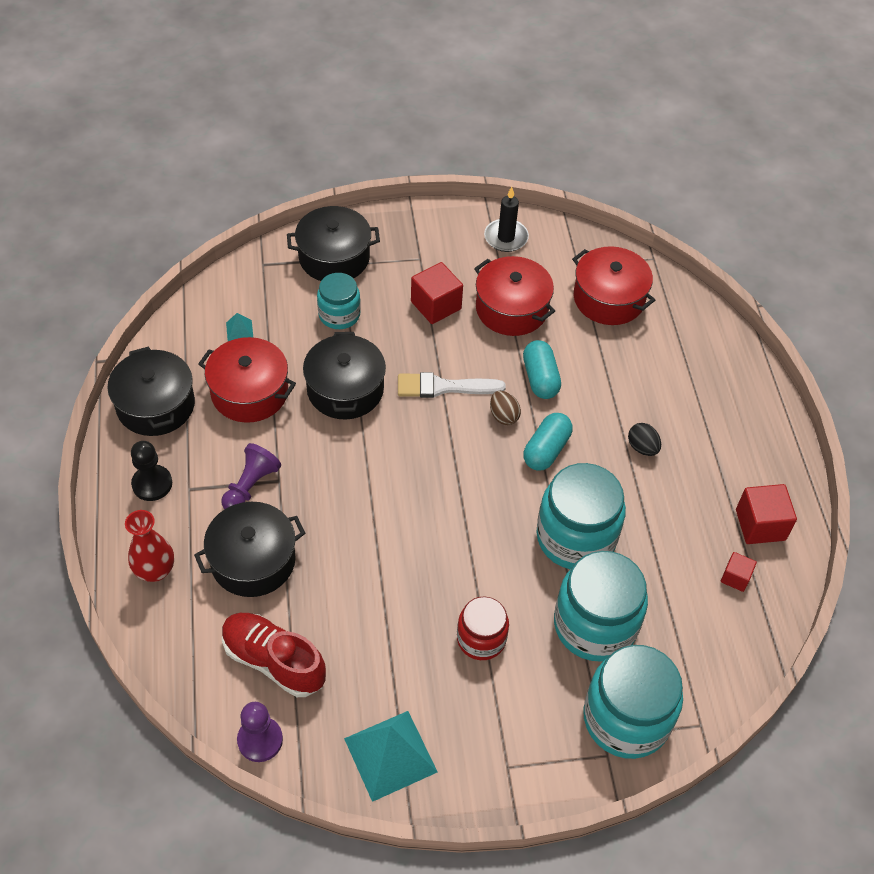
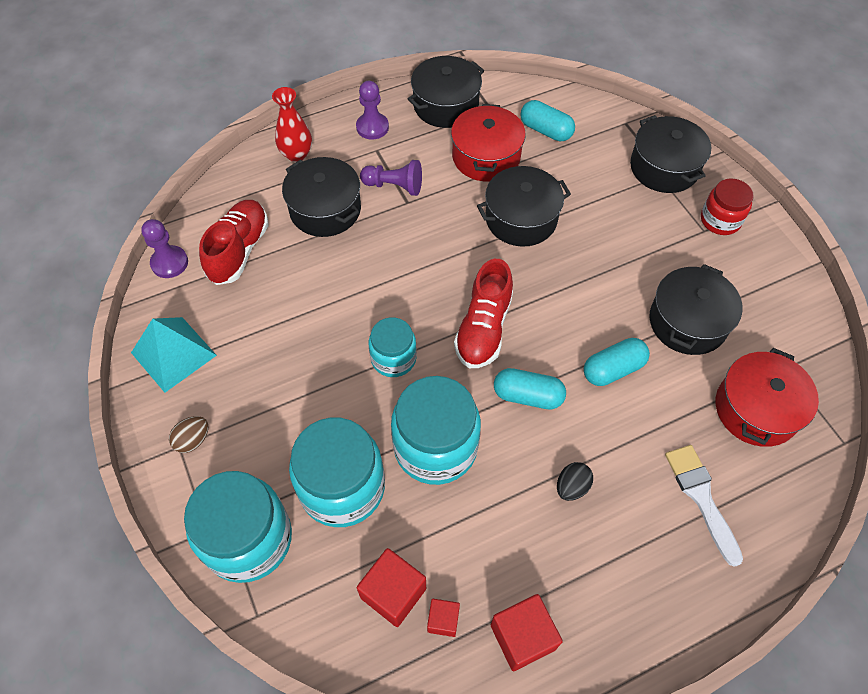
camera: 75 degrees right, 5 degrees up
(152, 484) = (372, 127): black pawn -> purple pawn
(239, 331) = (545, 130): turquoise pyramid -> turquoise capsule
(339, 315) = (601, 190): turquoise jar -> turquoise jar (393, 358)
(436, 305) = (654, 258): red cube -> red cube (393, 593)
(443, 387) = (560, 291): white brush -> white brush (701, 497)
(462, 461) = (483, 328): none -> red shoe
(481, 639) = (300, 393): red jar -> red jar (720, 220)
(503, 416) = (551, 348): brown egg -> brown egg (193, 440)
(506, 237) = (778, 293): black candle -> none
(511, 309) = (687, 322): red pot -> black pot

